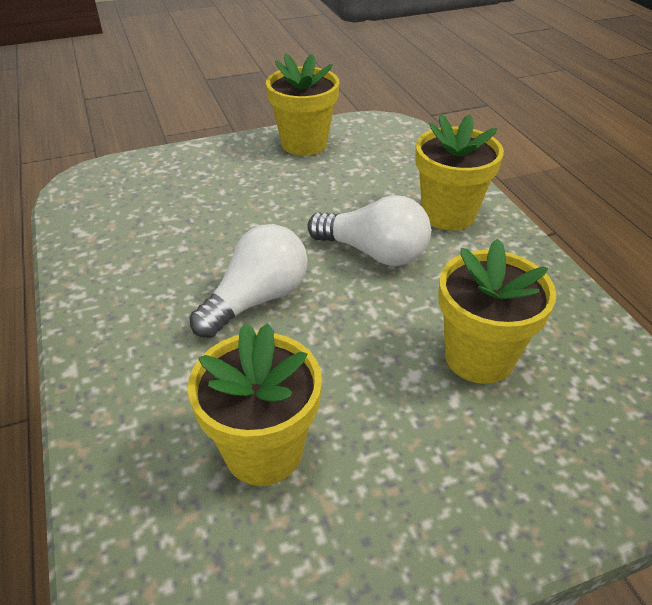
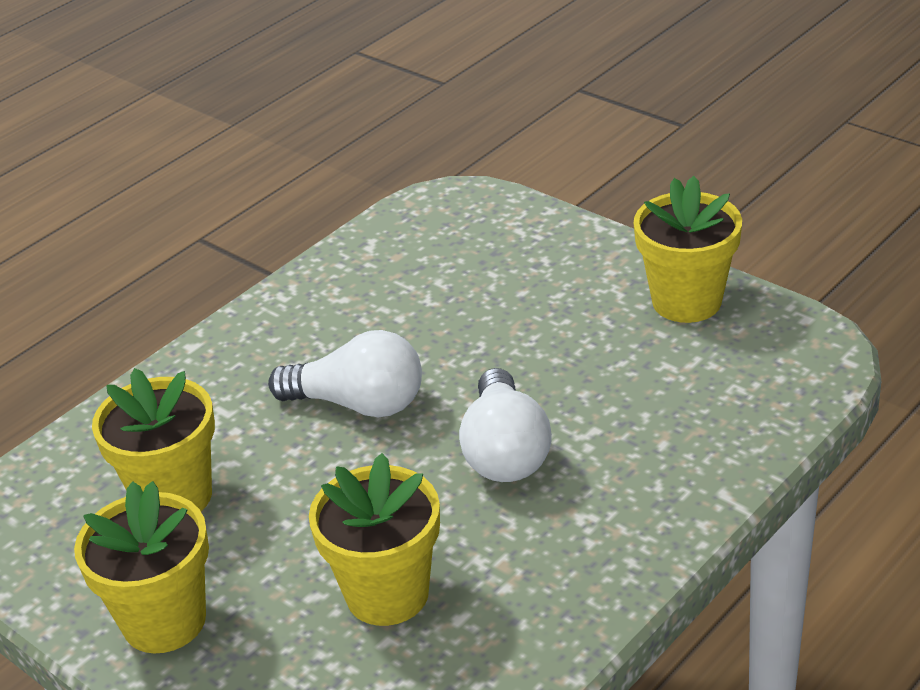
camera: 65 degrees right, 5 degrees down
(448, 214) = (641, 482): yellow flower pot -> yellow flower pot (164, 621)

